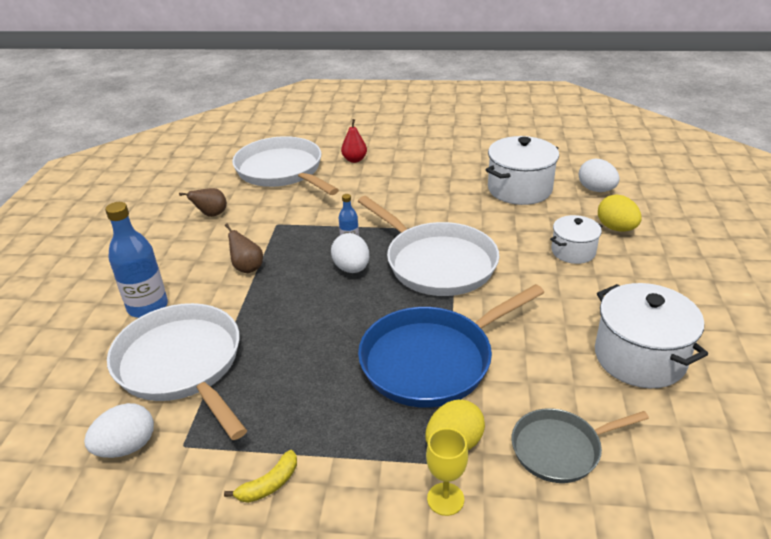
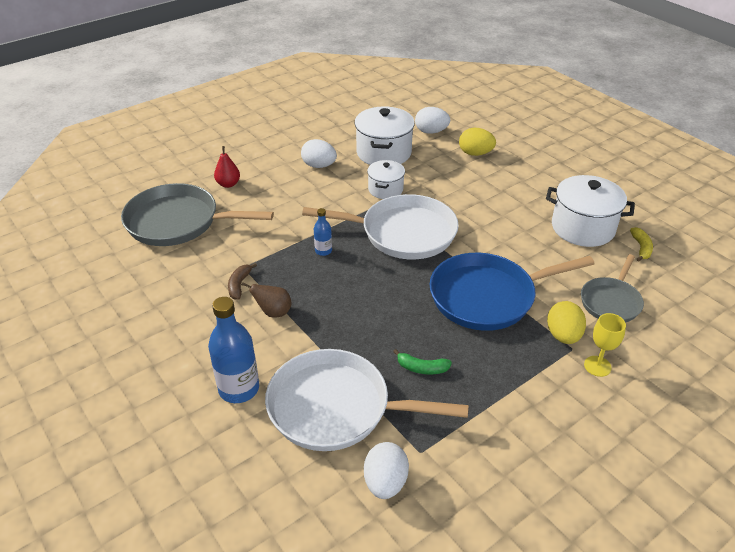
camera: 45 degrees left, 5 degrees up
(211, 215) = (172, 289): brown pear -> none
(255, 235) = (239, 285): none -> brown banana
(269, 484) = (504, 430): yellow banana -> yellow banana (641, 248)
(282, 171) = (178, 222): white pan -> grey pan
(285, 381) = (422, 368): none -> green banana
(351, 268) = (352, 268): white egg -> white egg (319, 166)
(432, 360) = (487, 296): blue pan -> blue pan turned 60 degrees clockwise
(573, 251) = (472, 181): white pot -> white pot (385, 189)

